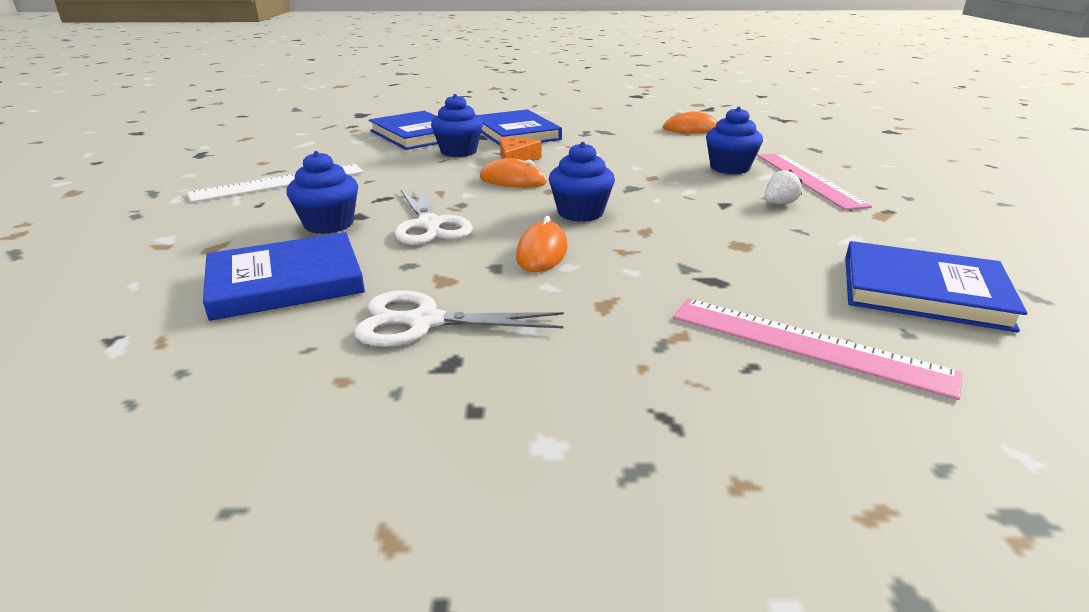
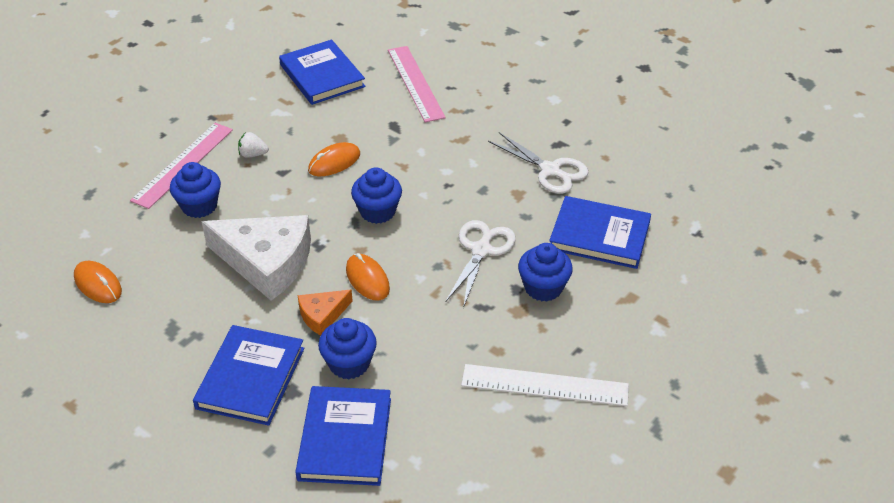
camera: 140 degrees left, 15 degrees up
(542, 252) = (446, 187): orange mouse -> orange mouse (334, 162)
(610, 164) = (266, 262): none -> white cheese

